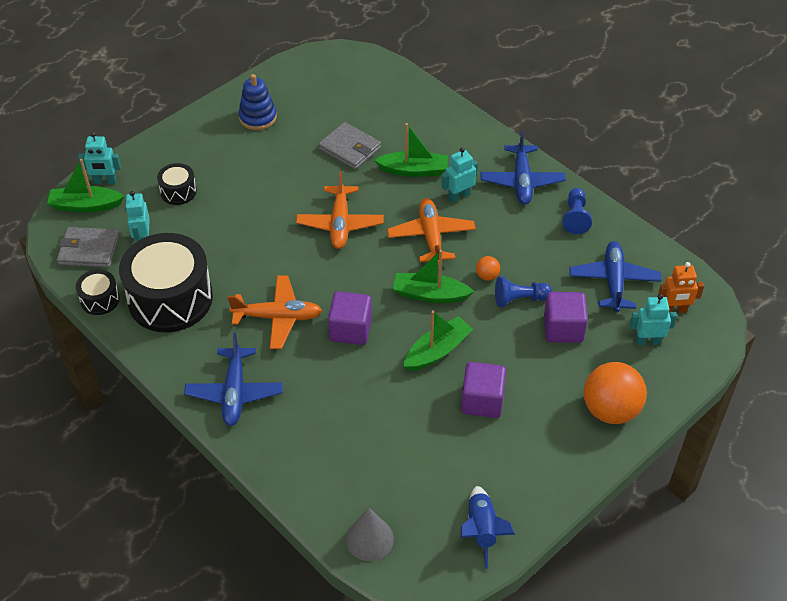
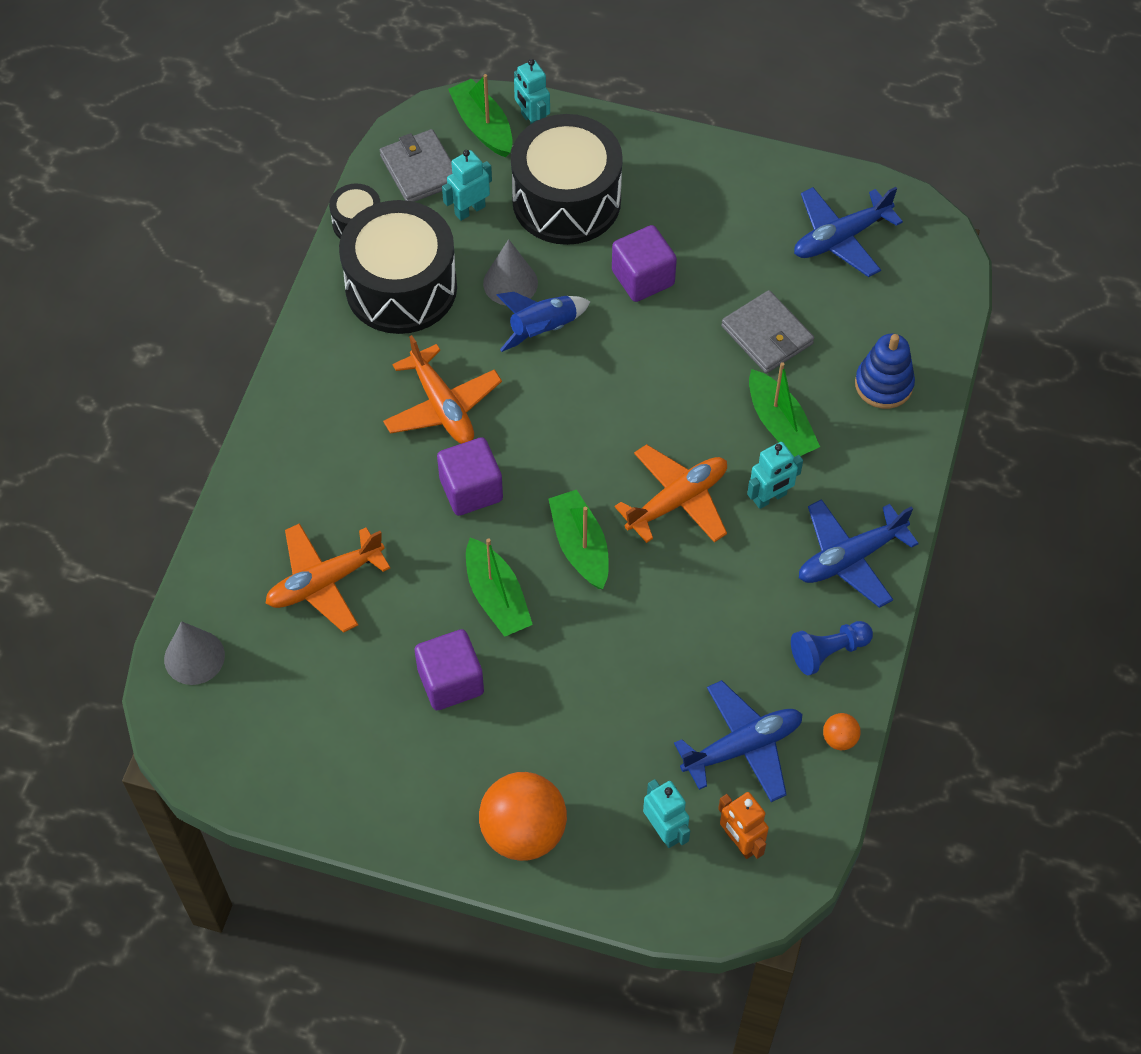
camera: 60 degrees right, 10 degrees up
(178, 191) = (566, 200): black drum -> black drum, size x2.17
(215, 244) = (510, 283): none -> grey cone
(234, 392) = (310, 423): blue plane -> blue plane (841, 238)
(258, 117) = (748, 209): blue stacking toy -> blue stacking toy (883, 384)
(340, 223) = (630, 392): orange plane -> orange plane (325, 582)
(350, 148) = (767, 335): grey wallet -> grey wallet turned 45 degrees counterclockwise
(437, 351) = (496, 597): green boat -> green boat turned 45 degrees clockwise
(459, 196) = (770, 498): turquoise robot -> turquoise robot turned 120 degrees clockwise
(481, 530) = (268, 765): blue rocket -> blue rocket (543, 329)
(487, 276) = (653, 595): orange ball -> orange ball (839, 739)
(519, 299) = (638, 649): blue pawn -> none
(563, 329) = (621, 721): purple cube -> purple cube (643, 278)

